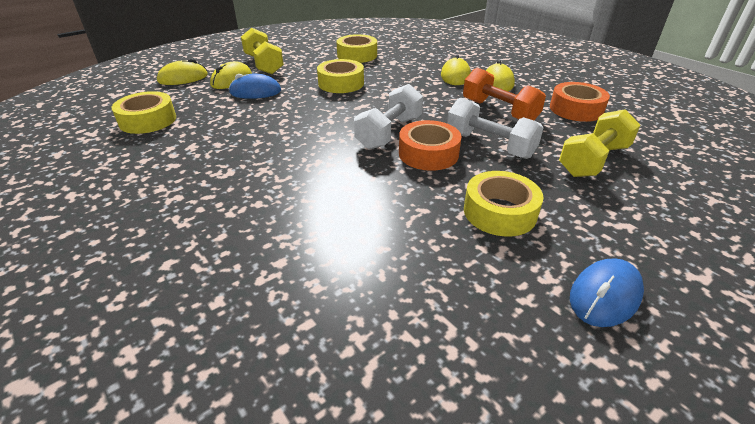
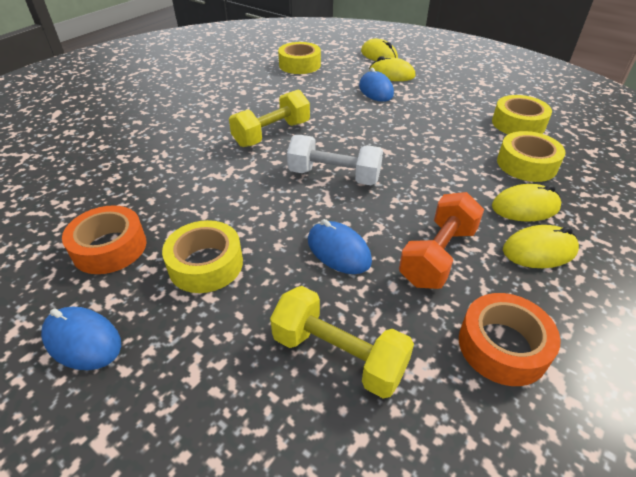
camera: 75 degrees right, 5 degrees up
(264, 64) = (438, 79): yellow dumbbell -> yellow dumbbell (272, 134)
(341, 83) = (429, 128): yellow tape -> yellow tape (526, 164)
(428, 154) = (302, 206): orange tape -> orange tape (110, 247)
(489, 145) = (338, 251): white dumbbell -> blue mouse

